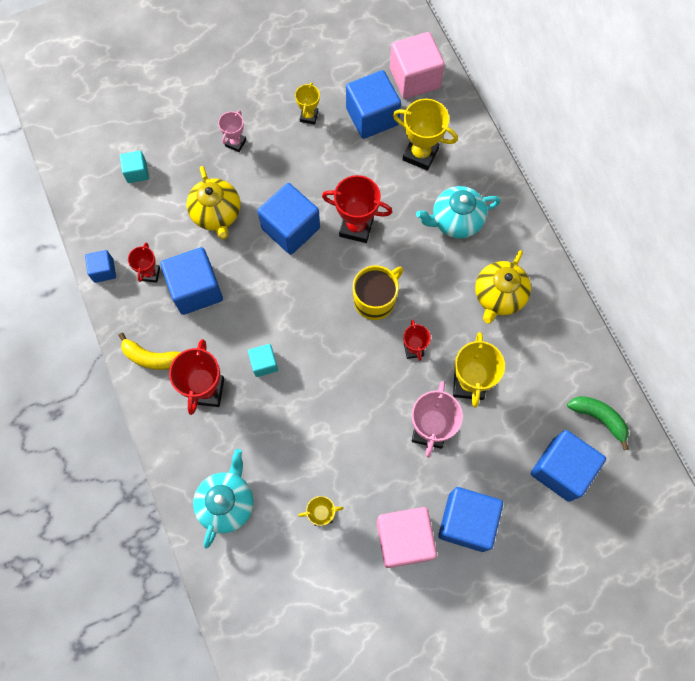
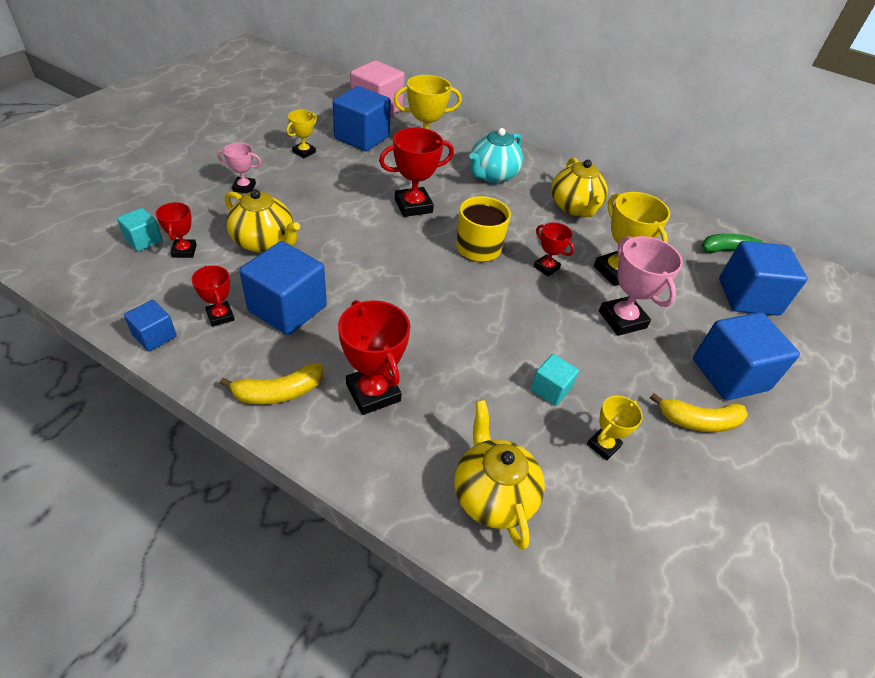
camera: 40 degrees left, 25 degrees down
(158, 197) = (184, 251): none -> red trophy
(227, 503) = (493, 495): turquoise teapot -> yellow teapot
(235, 143) = (244, 187): pink trophy -> pink trophy turned 75 degrees counterclockwise
(264, 363) = (417, 339): turquoise cube -> turquoise cube (550, 389)
(291, 228) = (352, 227): blue cube -> none
(309, 116) = (304, 152): yellow trophy -> yellow trophy turned 60 degrees clockwise
(404, 539) = (699, 421): pink cube -> yellow banana

